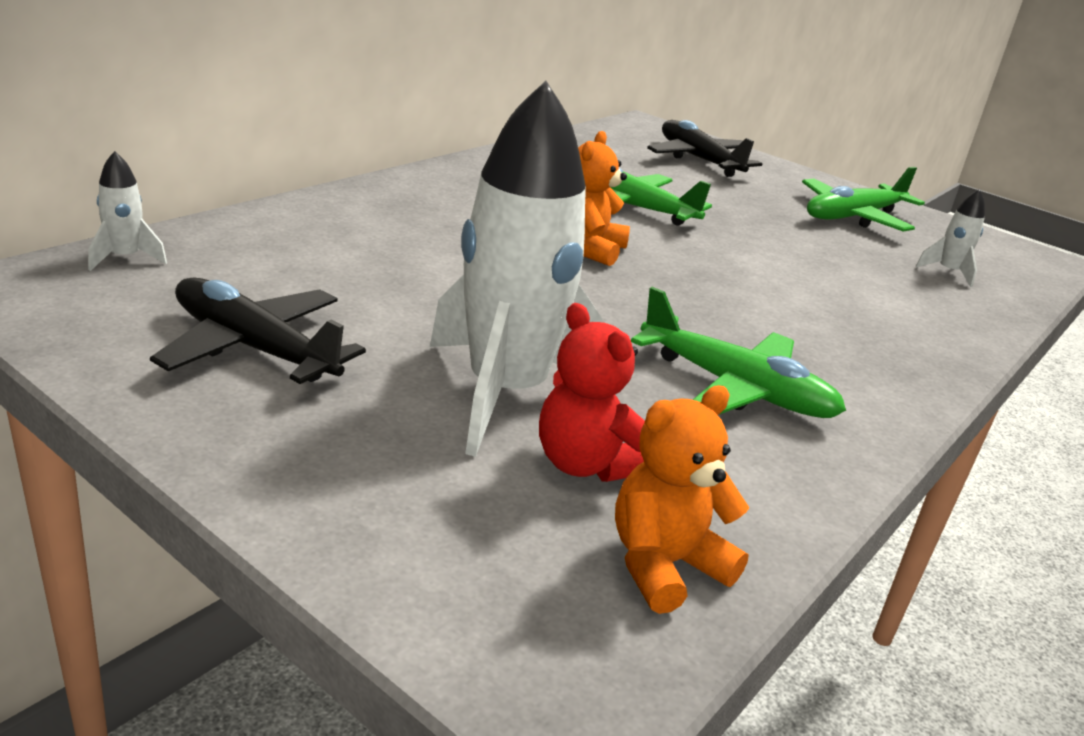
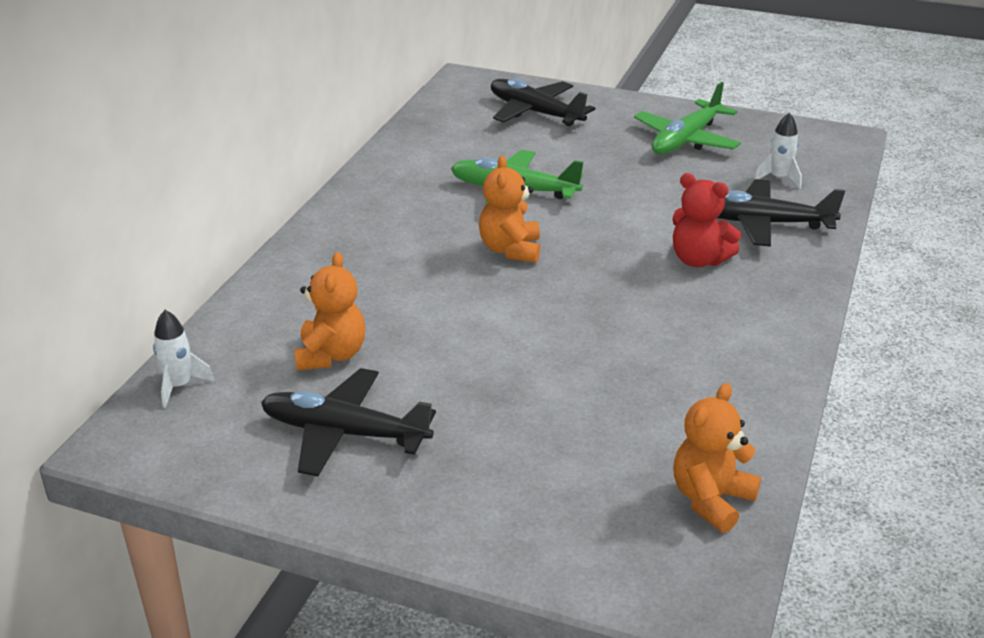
camera: 15 degrees left, 5 degrees up
(310, 278) = (331, 355): none -> orange teddy bear
(506, 393) = (539, 408): white rocket -> none
(586, 464) = (624, 445): red teddy bear -> red teddy bear (698, 260)
(735, 388) = (683, 347): green plane -> none
(907, 304) = (763, 223): none -> black plane

